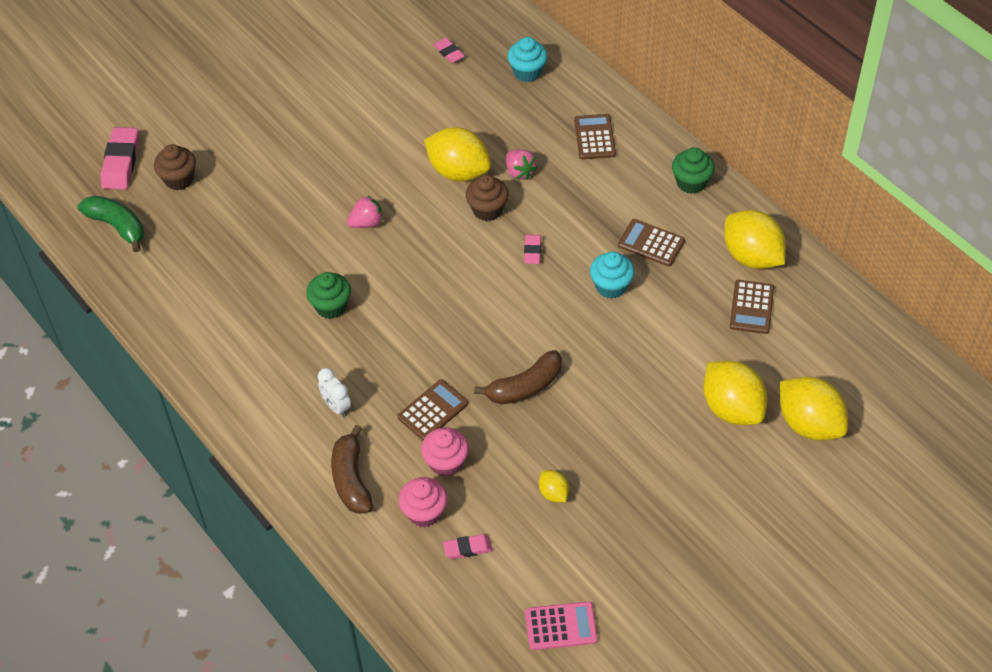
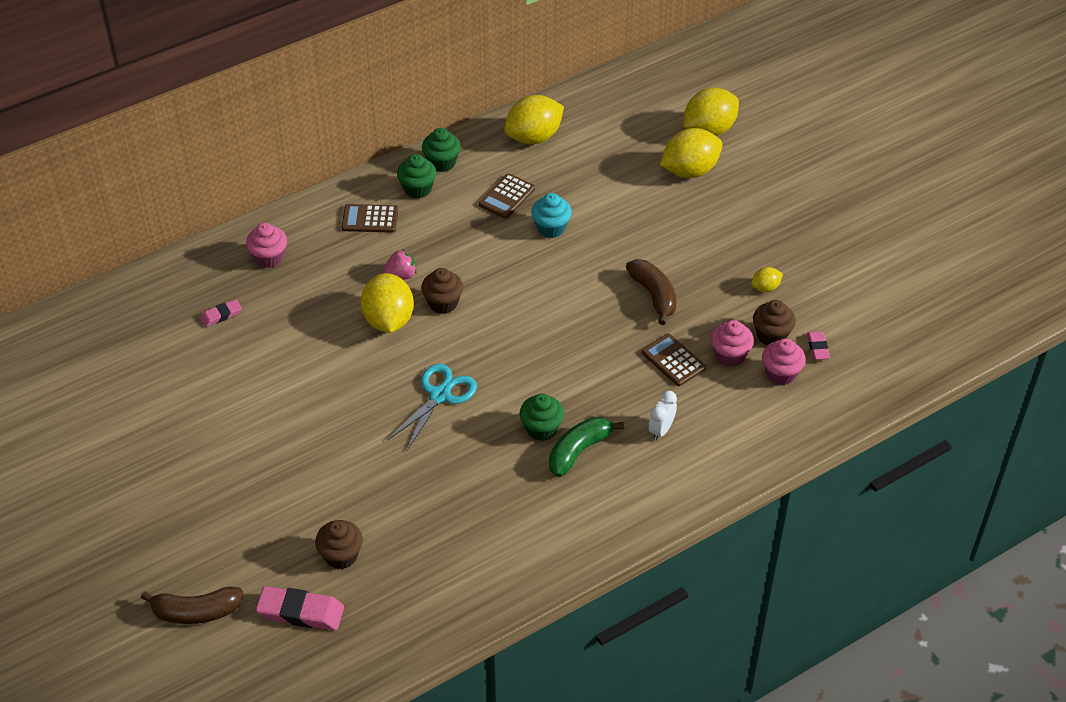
camera: 85 degrees left, 5 degrees down
(117, 226) = (397, 614): green banana -> green banana (579, 451)
(336, 406) = (661, 430): white clock -> white clock turned 150 degrees clockwise
(351, 479) = (743, 423): brown banana -> brown banana (196, 612)
(367, 223) = (439, 395): pink strawberry -> turquoise scissors
(458, 171) = (388, 320): yellow lemon -> yellow lemon turned 45 degrees counterclockwise
(480, 502) = (771, 335): none -> brown cupcake
(527, 72) = (269, 258): turquoise cupcake -> pink cupcake
(532, 251) = (500, 276): pink eraser -> none
(561, 626) = (891, 296): pink calculator -> none
(646, 168) = (417, 189): none -> green cupcake
(751, 307) = (588, 145): brown calculator -> none

